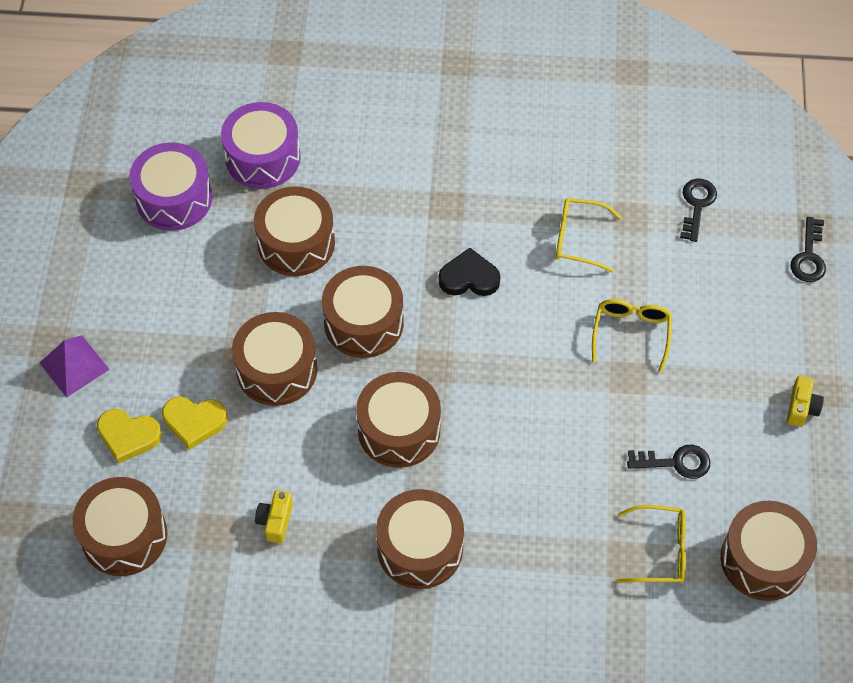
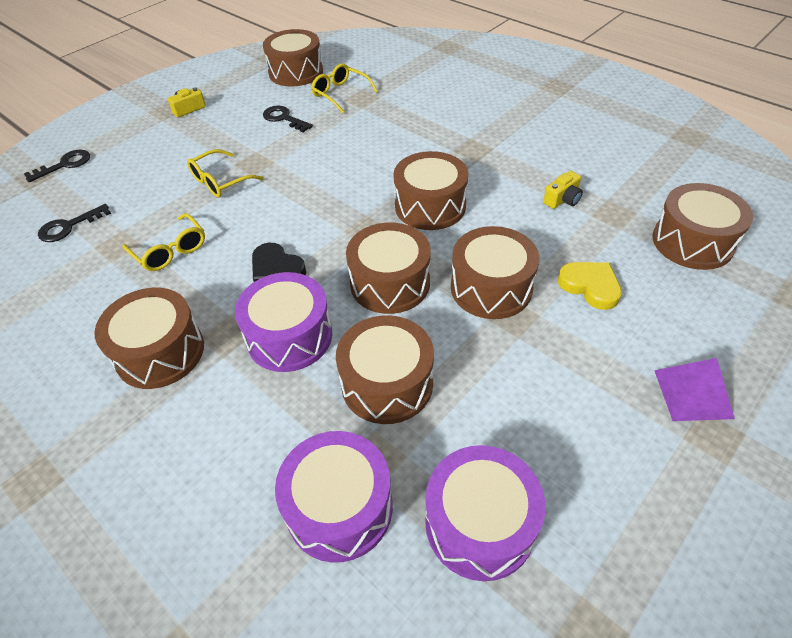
camera: 140 degrees left, 10 degrees down
(128, 436) = (658, 305): yellow heart -> none
(398, 232) = (289, 336): none -> purple drum
(420, 548) = (474, 148): brown drum -> brown drum (160, 352)

